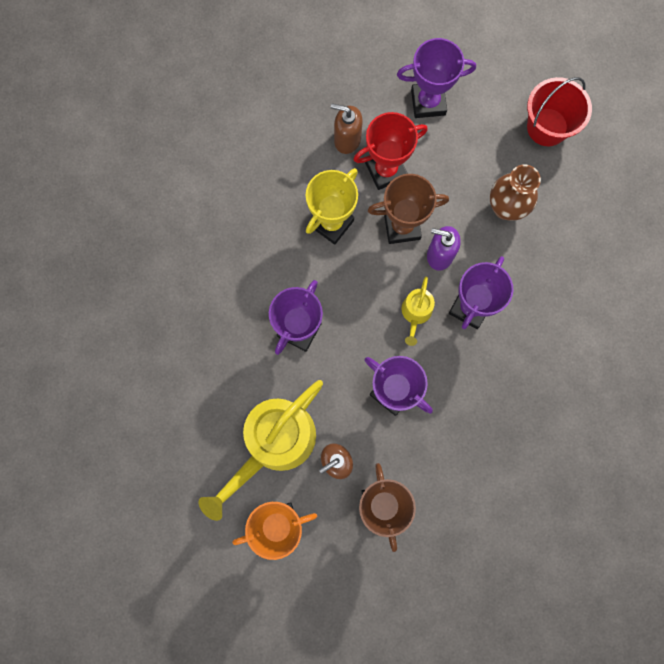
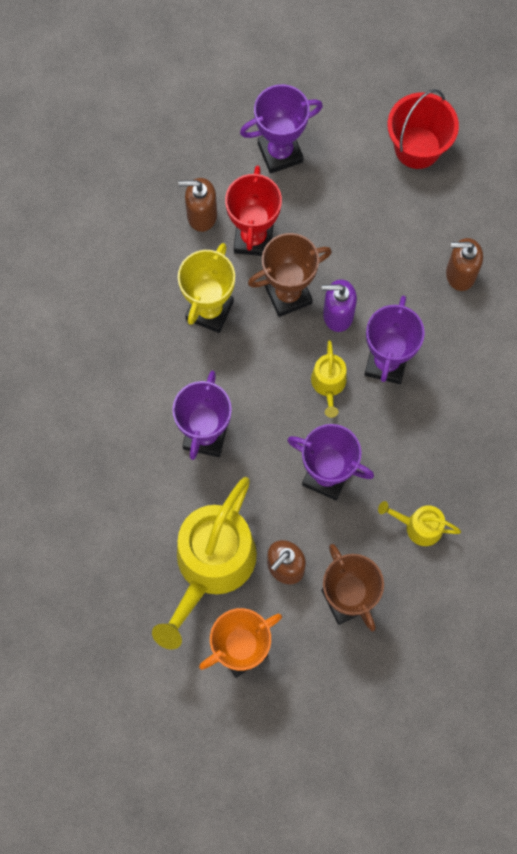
camera: 15 degrees left, 5 degrees down
(385, 170) = (253, 238): red trophy -> red trophy turned 45 degrees counterclockwise
(460, 457) = (419, 526): none -> yellow watering can
(506, 208) = (396, 246): brown vase -> none
(554, 246) = (460, 274): none -> brown soap dispenser

